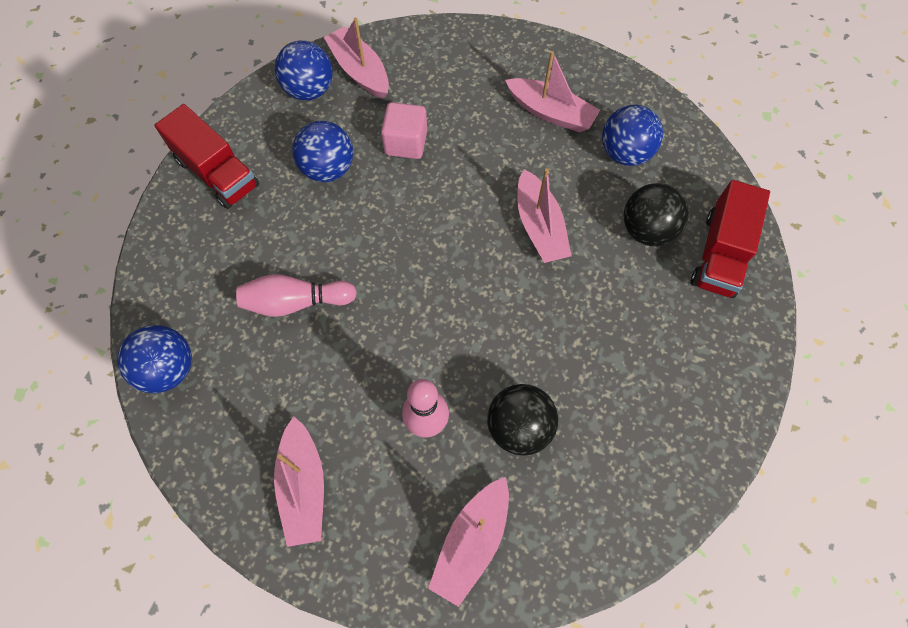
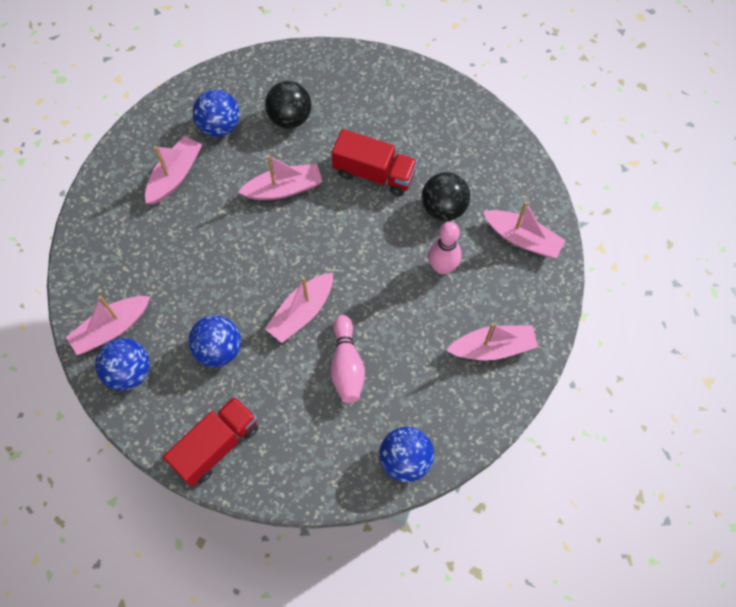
camera: 90 degrees left, 0 degrees up
(369, 251) = (301, 312): none -> pink boat
(406, 143) = (196, 287): pink cube -> none
(720, 254) = (311, 75): red truck -> red truck (374, 173)

